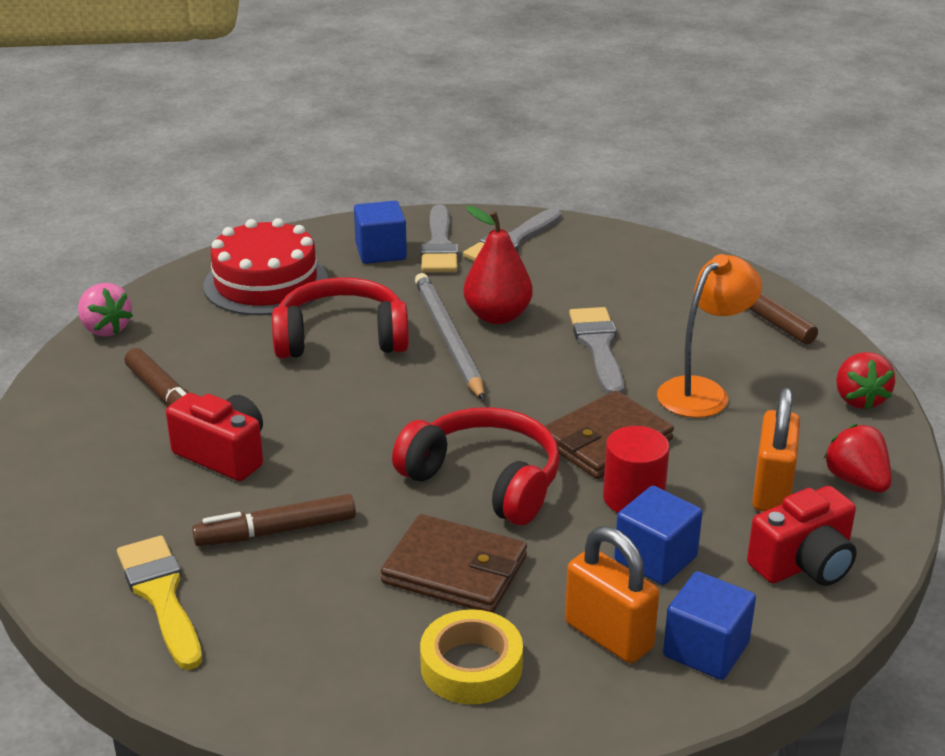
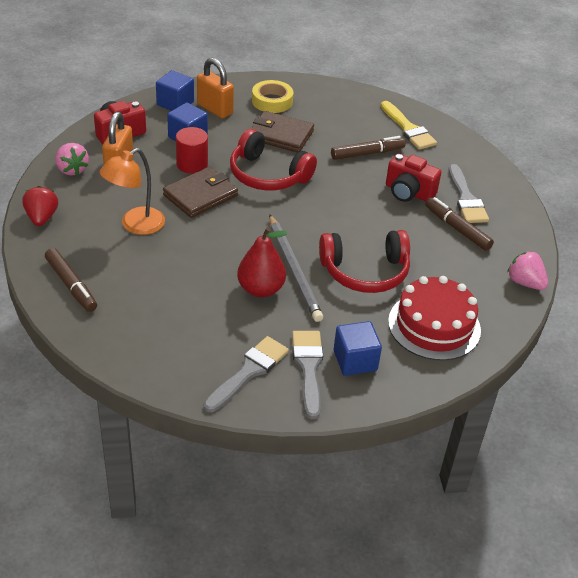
camera: 175 degrees right, 10 degrees up
(598, 347) = (194, 261): grey brush -> grey brush (466, 199)
(856, 481) = (72, 169): red strawberry -> pink strawberry

